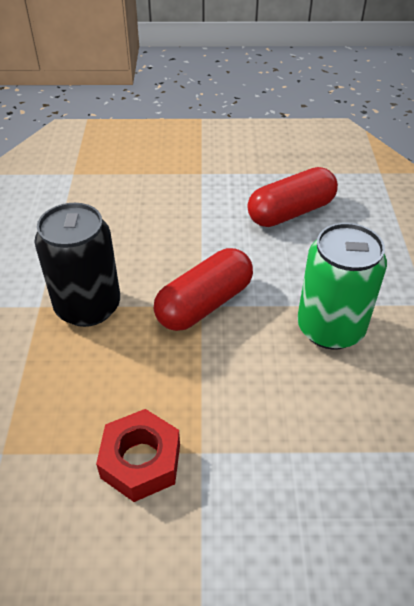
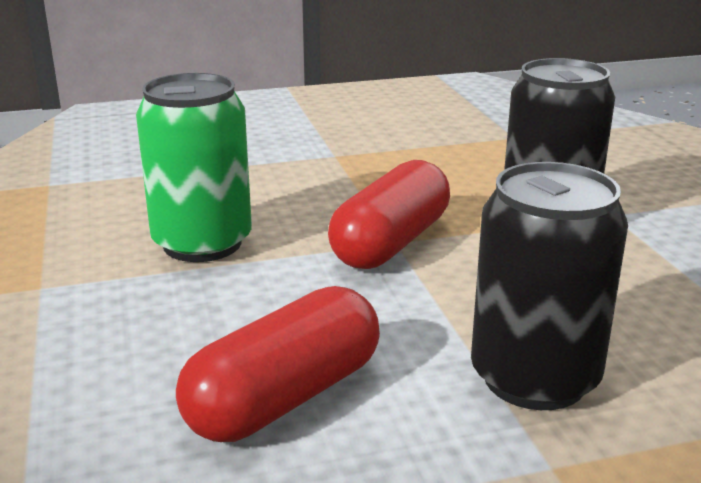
camera: 165 degrees right, 20 degrees down
(141, 461) = (387, 146): red nut -> none
(183, 203) = (534, 378): none -> black can

